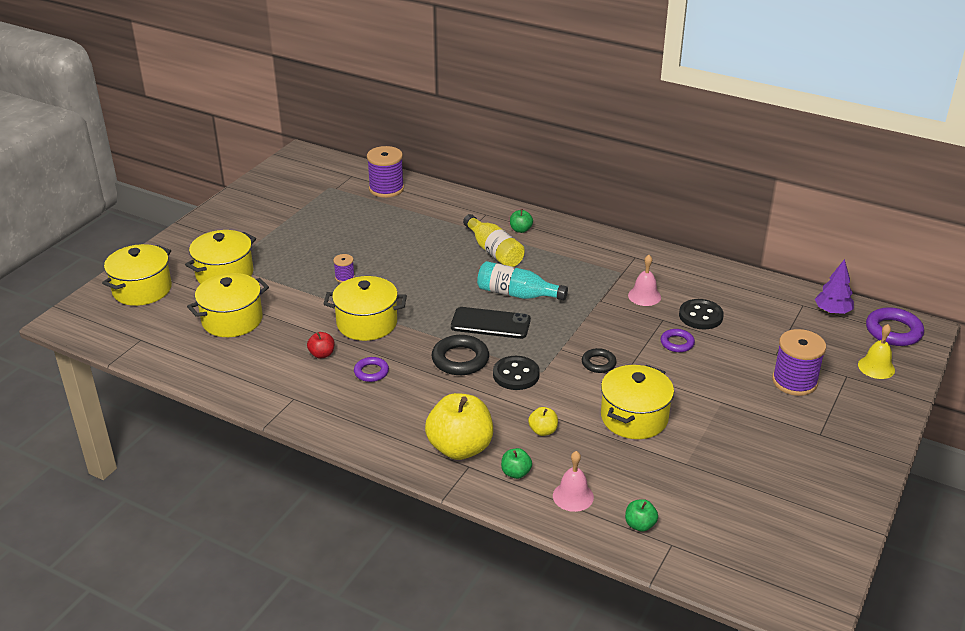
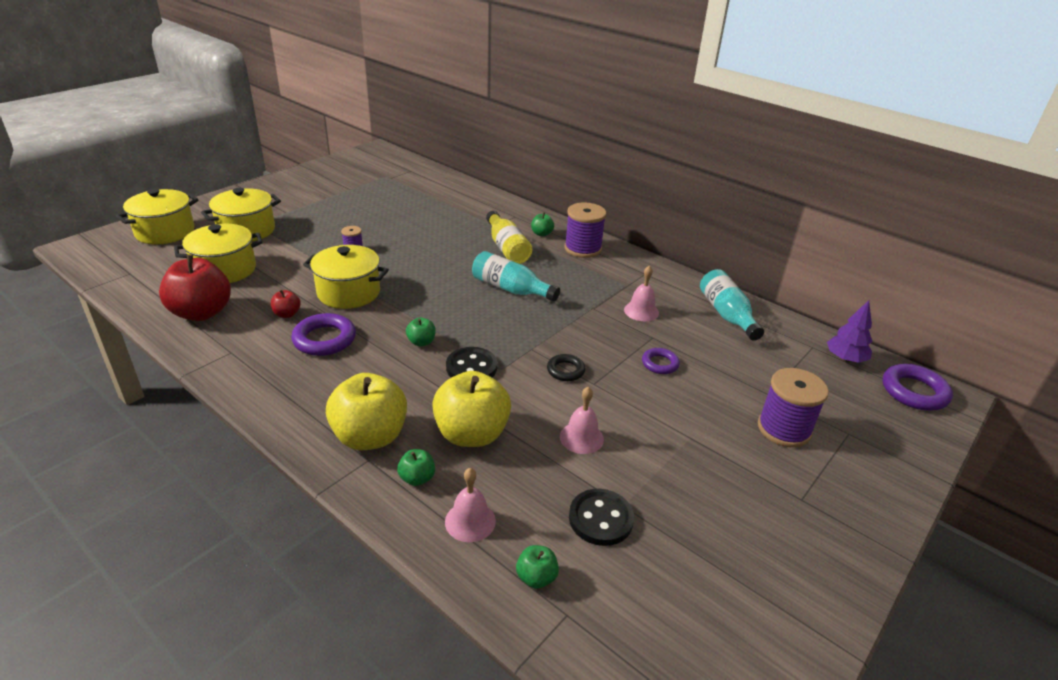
camera: 10 degrees right, 0 degrees up
(240, 366) = (202, 312): none -> red apple
(371, 372) = (324, 339): purple ring -> purple ring, size x1.67
(386, 189) = (435, 184): purple spool -> purple spool (583, 248)
(460, 359) = (421, 342): black ring -> green apple
(490, 323) = (470, 312): black phone -> none
(543, 431) = (471, 434): yellow apple -> yellow apple, size x2.23
(634, 418) = (581, 438): yellow pot -> pink bell
(700, 316) = (695, 340): black button -> black button (600, 519)
(721, 286) = (727, 314): none -> turquoise bottle
(876, 367) = (887, 429): yellow bell -> none

